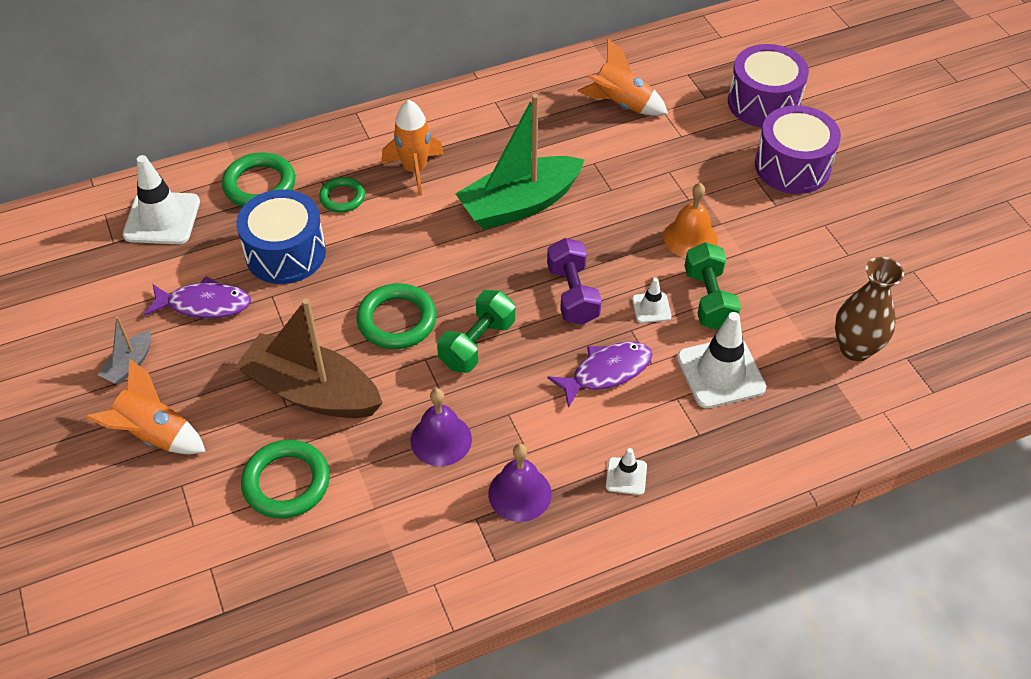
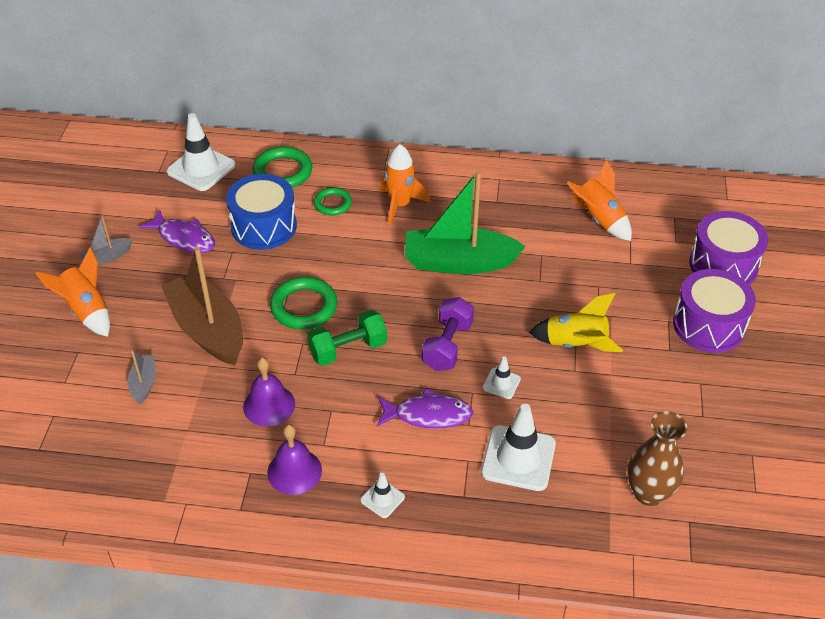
camera: 30 degrees right, 5 degrees down
(286, 482) = (144, 383): green ring -> grey boat
(690, 238) = (575, 344): orange bell -> yellow rocket
(709, 299) = (553, 398): green dumbbell -> none

